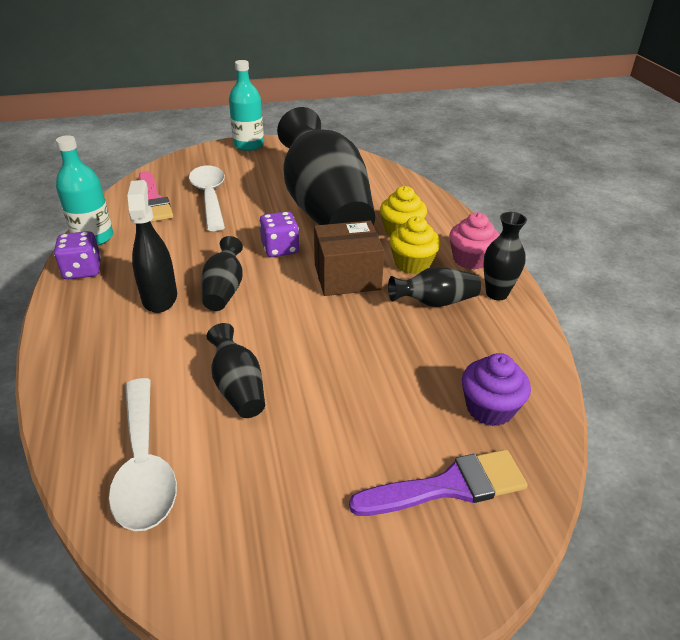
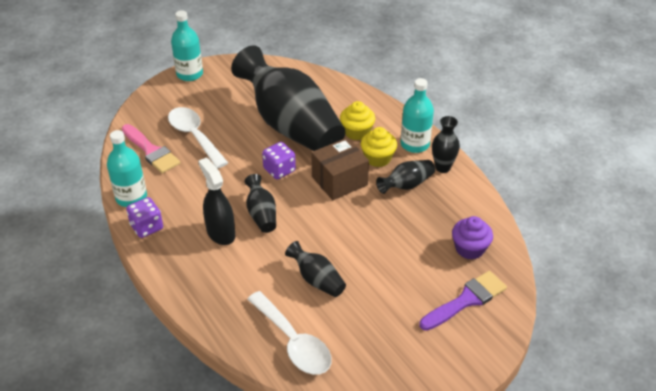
camera: 20 degrees left, 5 degrees up
(470, 259) = (415, 144): pink cupcake -> turquoise bottle

